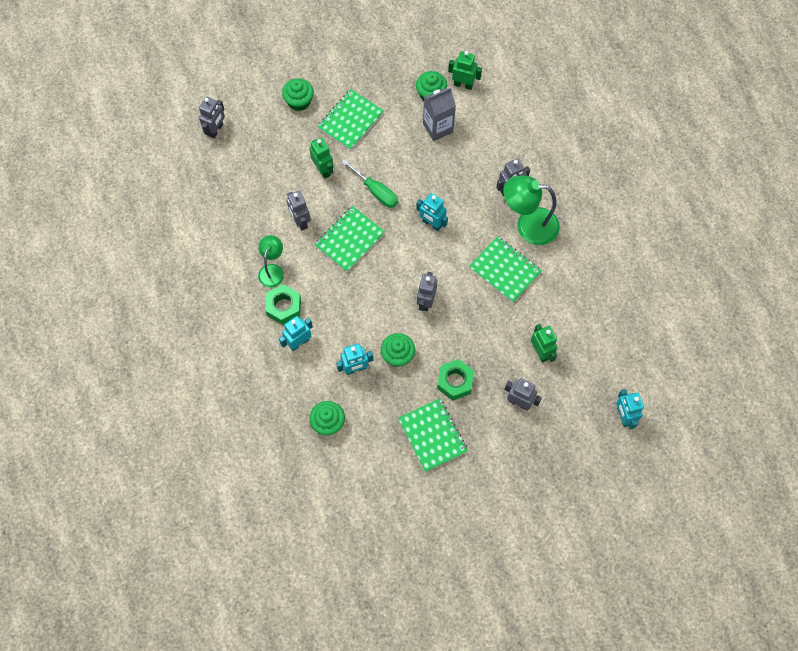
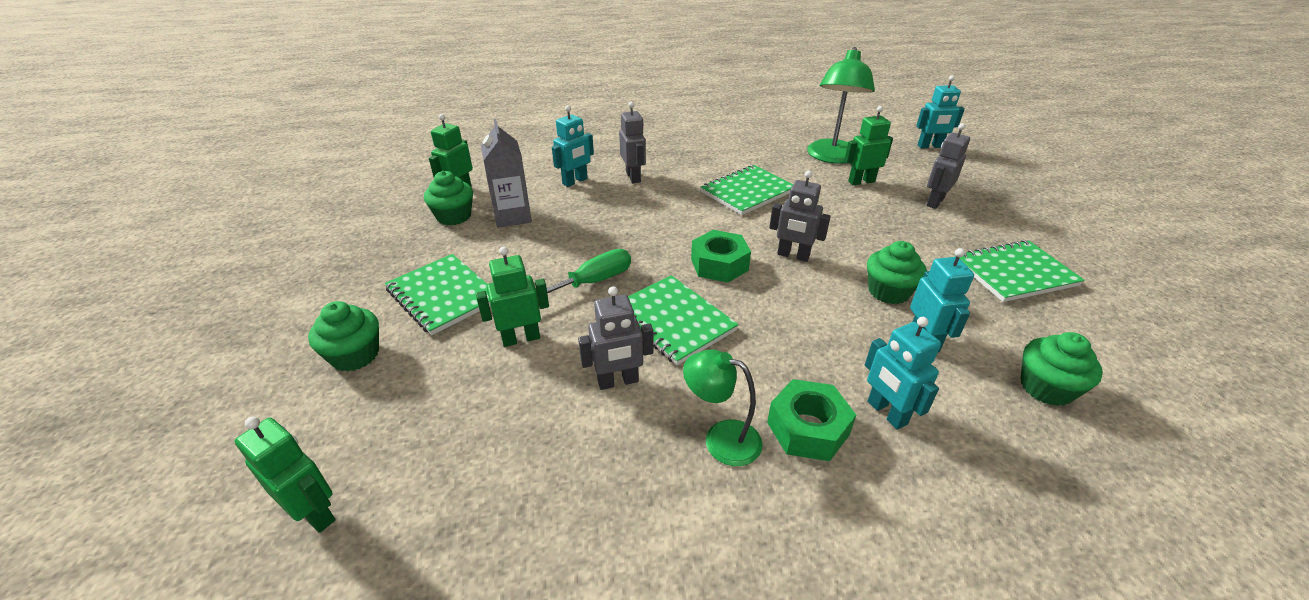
camera: 80 degrees left, 30 degrees down
(216, 130) = (315, 513): grey robot -> green robot
(431, 224) = (665, 237): turquoise robot -> turquoise robot (575, 181)
(455, 382) = (919, 245): green nut -> green nut (719, 264)
(528, 225) = (687, 171): green lamp -> green lamp (831, 157)

